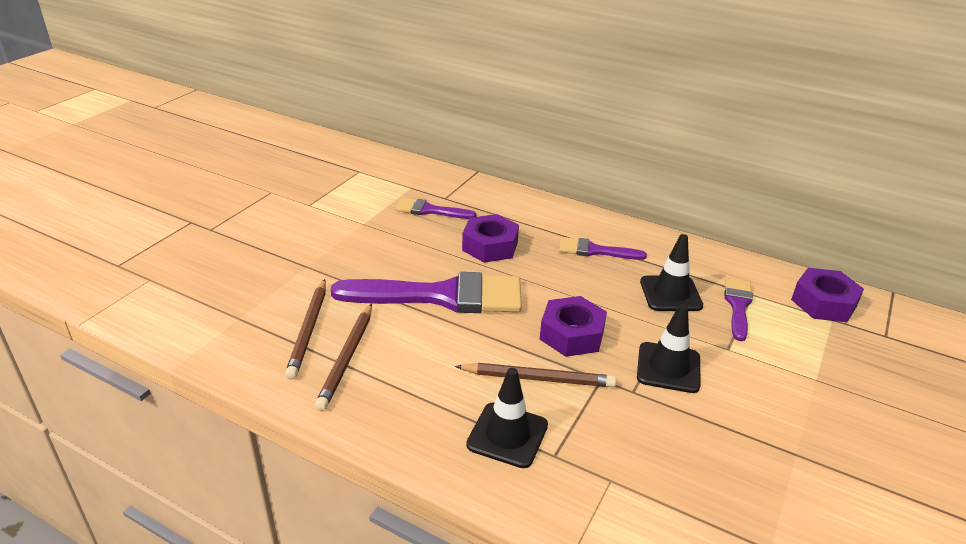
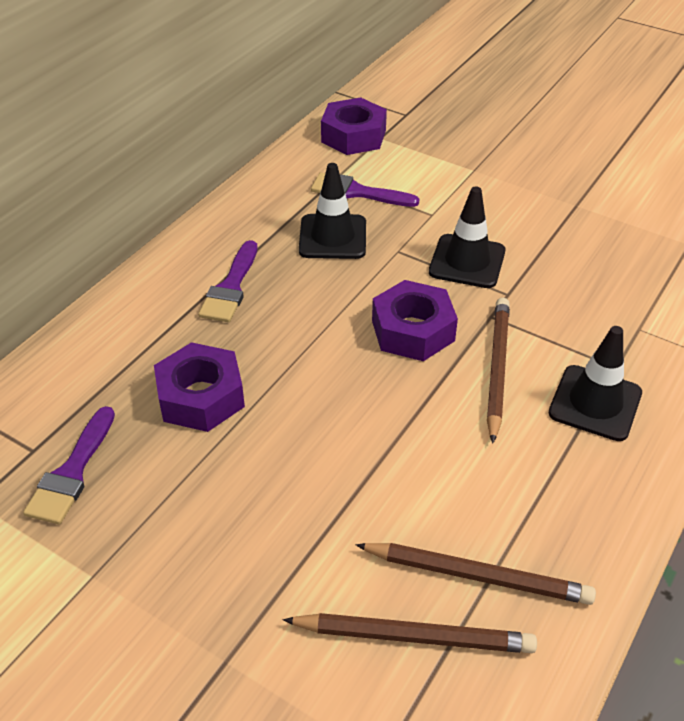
camera: 85 degrees left, 10 degrees up
(442, 296) = (328, 459): purple brush -> none

